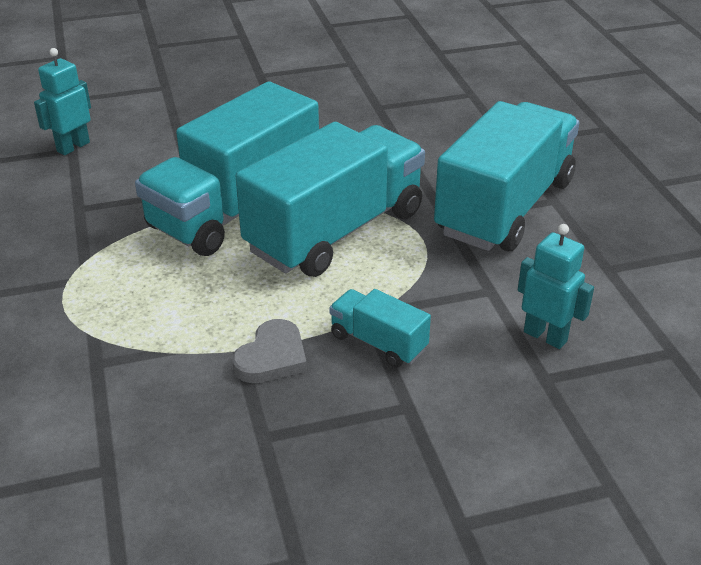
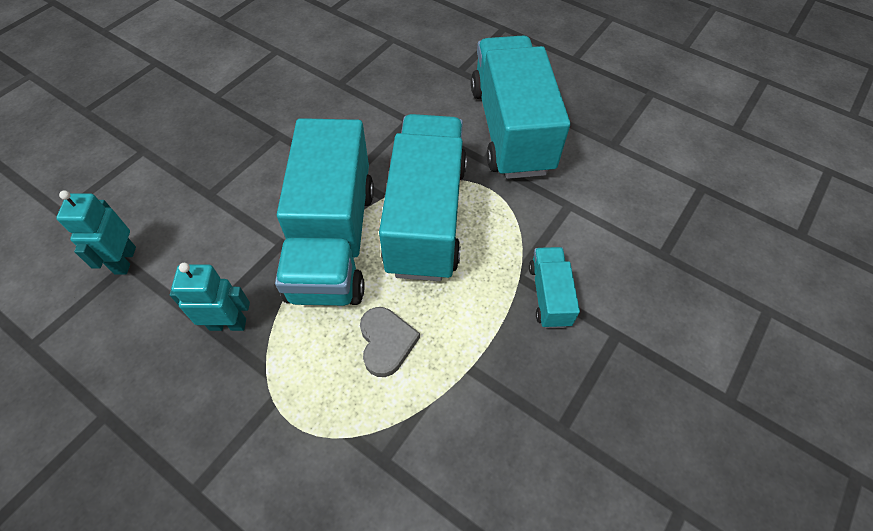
camera: 40 degrees left, 20 degrees up
(272, 357) = (498, 358): grey heart -> grey heart (386, 342)
(378, 342) = (549, 295): turquoise truck -> turquoise truck turned 90 degrees clockwise
(545, 336) = (632, 221): turquoise robot -> turquoise robot (228, 324)

